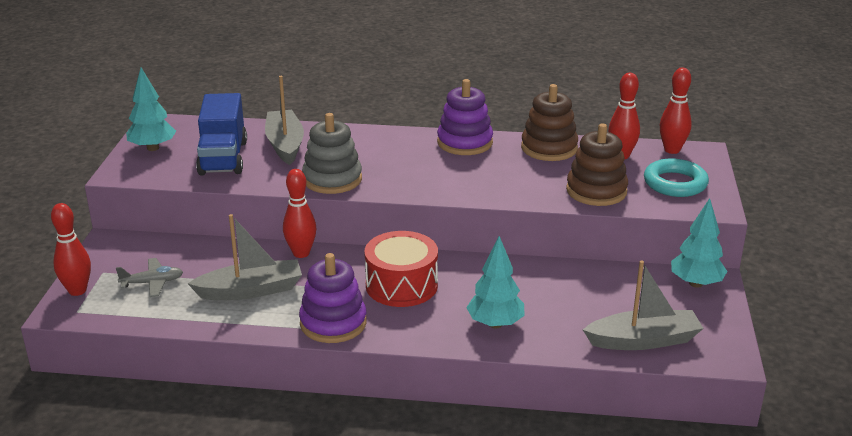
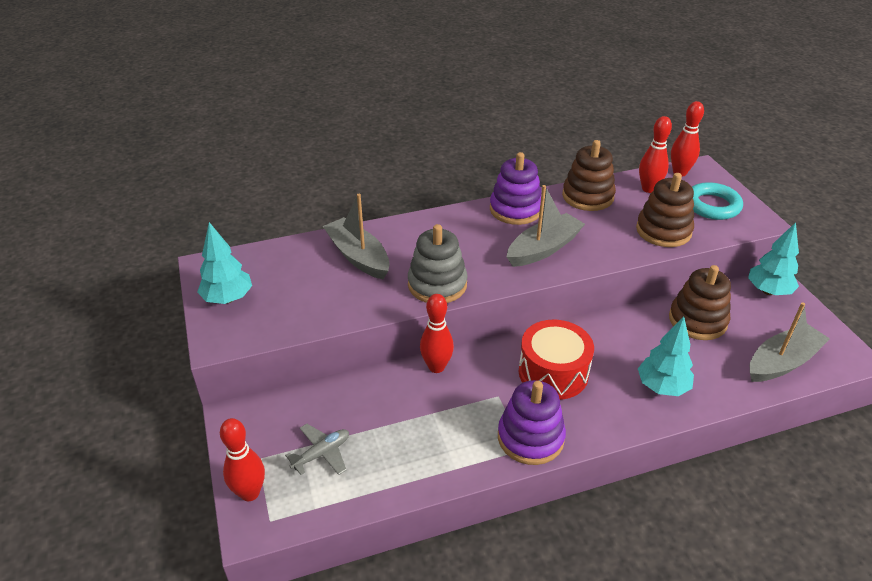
camera: 25 degrees left, 10 degrees up
(223, 158) = (311, 290): blue truck -> none
(251, 290) = (425, 427): grey boat -> grey boat (543, 249)
(589, 286) = (697, 320): none -> brown stacking toy

